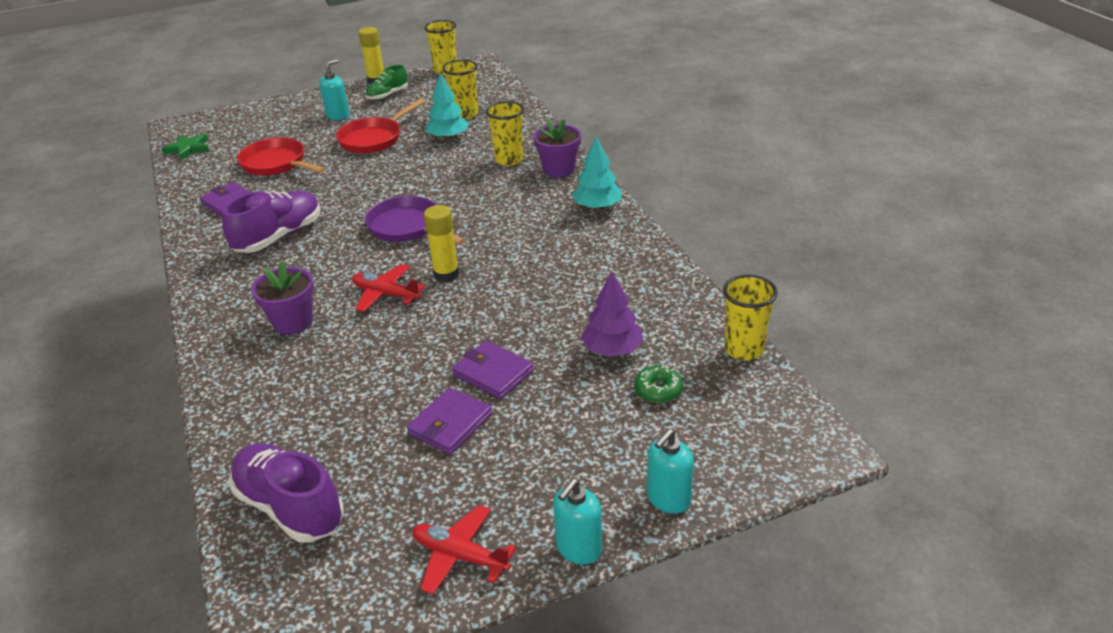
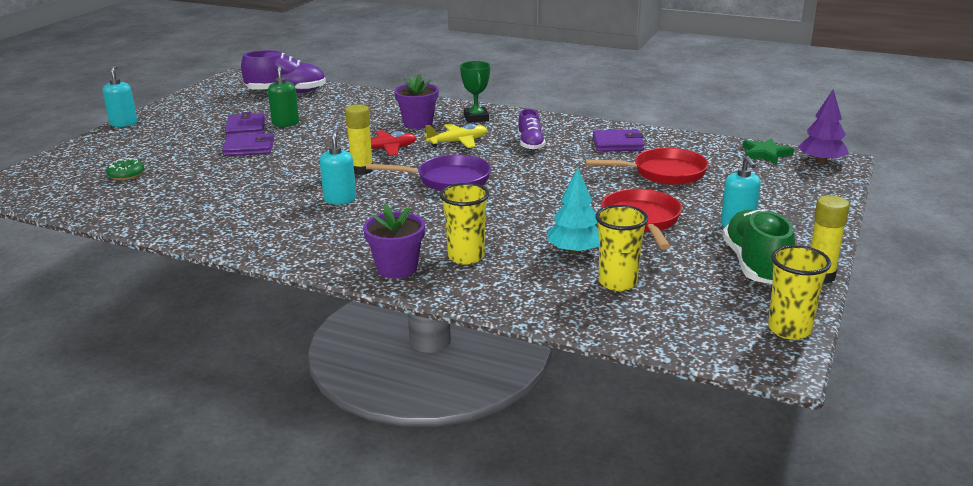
camera: 135 degrees right, 10 degrees down
(237, 300) = (476, 118): none -> green trophy
(279, 237) = (530, 144): purple shoe -> purple shoe, size x0.60
(318, 271) = (458, 142): none -> yellow plane
(387, 95) = (756, 265): green shoe -> green shoe, size x1.65
(400, 407) = (285, 123): none -> green soap dispenser
(460, 556) = (182, 107): red plane -> none
(597, 207) = (304, 252): turquoise tree -> none
(612, 349) = (178, 179): purple tree -> purple tree (821, 161)
(668, 499) = (86, 146): turquoise soap dispenser -> turquoise soap dispenser (340, 199)
(743, 350) = (74, 210): yellow cup -> none

